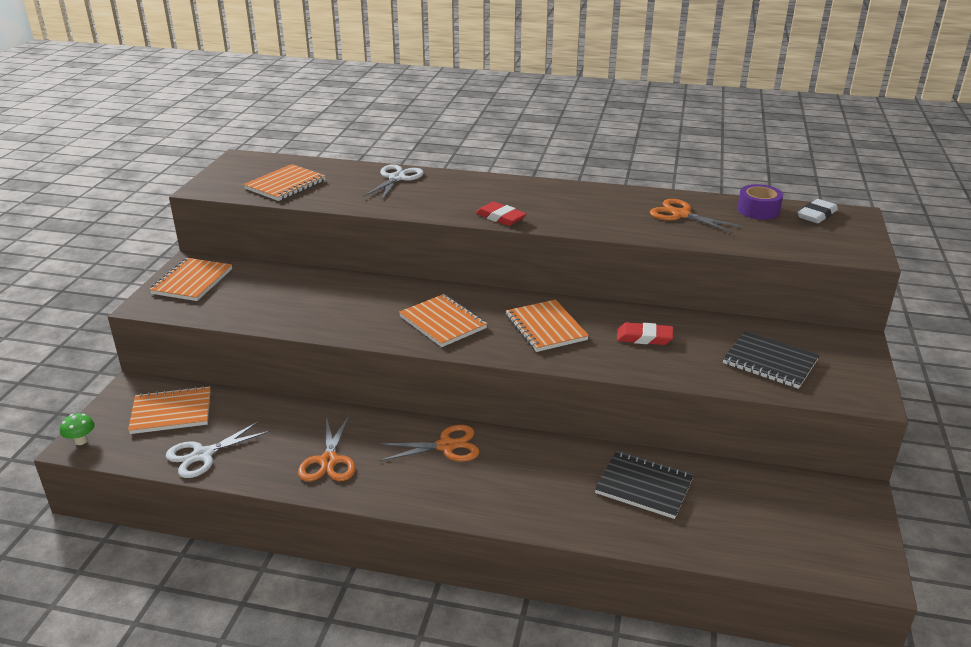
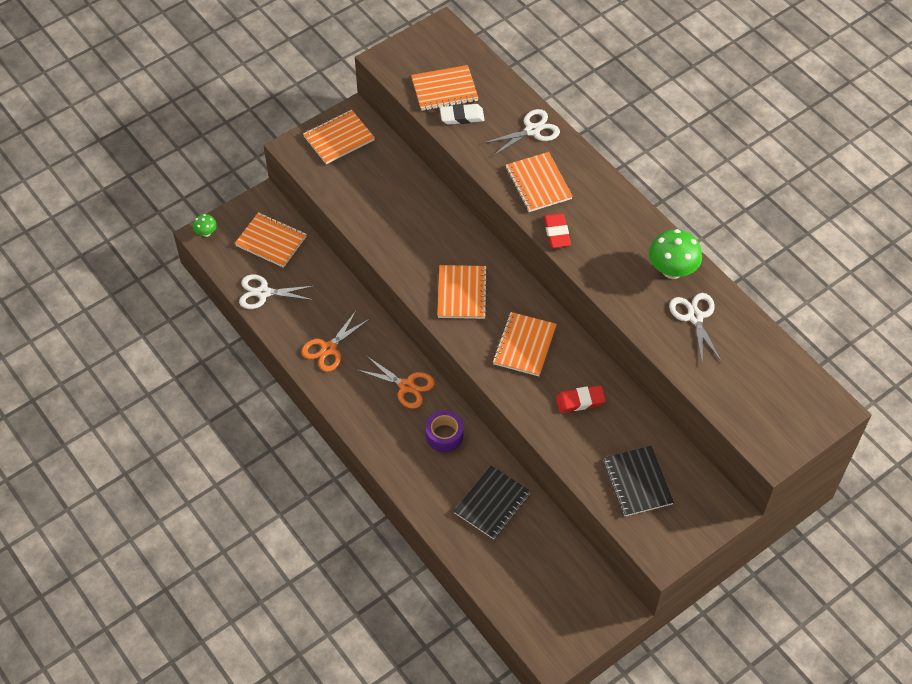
camera: 40 degrees right, 25 degrees up
(444, 200) = (538, 183): none -> orange notebook
(623, 200) = (672, 270): none -> green mushroom
(644, 337) = (580, 401): red eraser -> red eraser turned 60 degrees counterclockwise
(644, 486) = (492, 503): black notebook -> black notebook turned 60 degrees clockwise
(680, 214) = (695, 317): orange scissors -> white scissors
(758, 210) = (763, 352): purple tape -> purple tape (444, 435)
(817, 215) = (803, 388): white eraser -> white eraser (462, 116)

